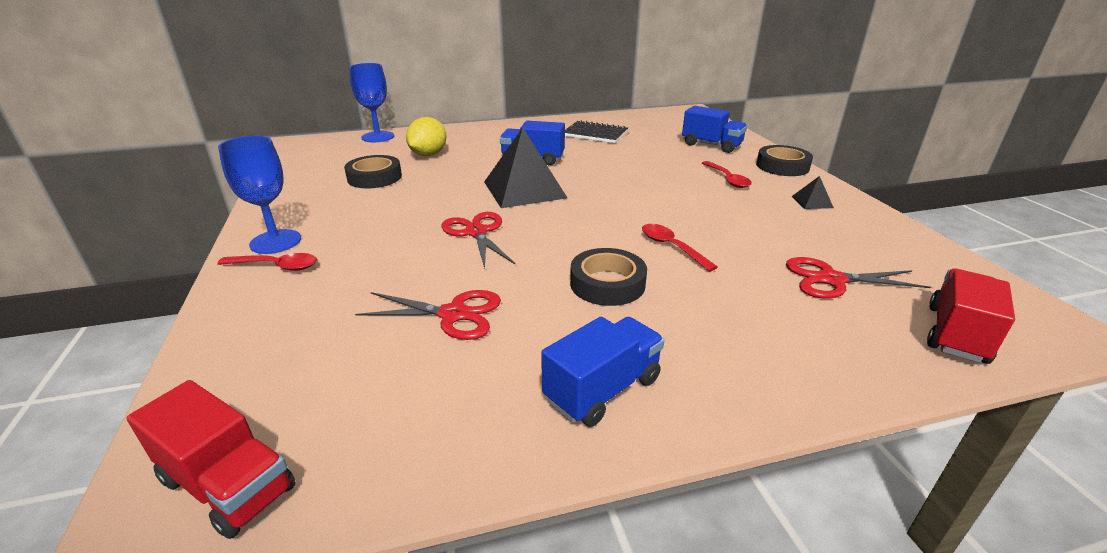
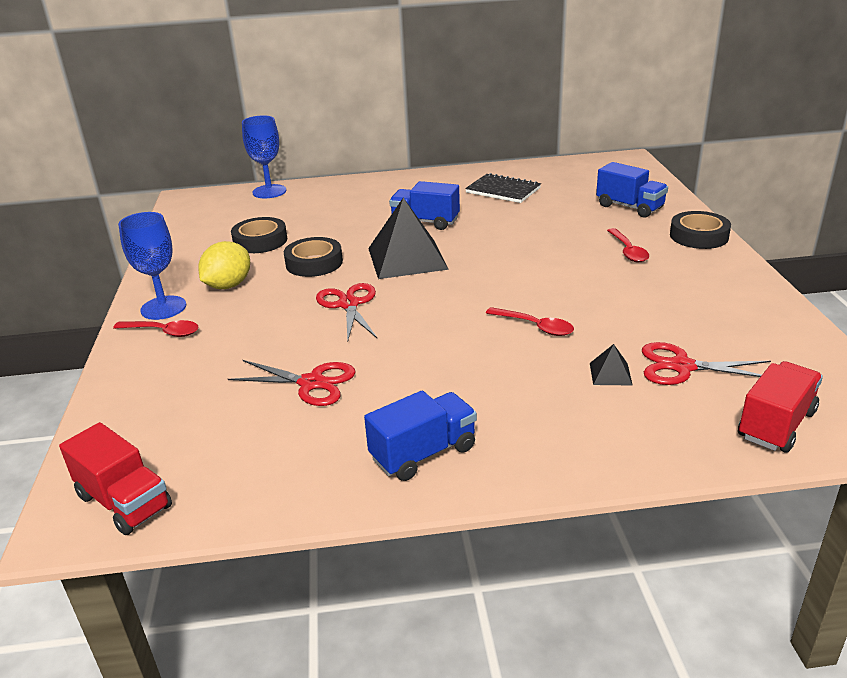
camera: 10 degrees right, 0 degrees up
(428, 154) = (318, 214): yellow lemon -> yellow lemon (228, 285)
(607, 284) = (459, 361): black tape -> black tape (314, 263)
(671, 247) = (535, 327): red spoon -> red spoon turned 150 degrees clockwise
(812, 202) = (709, 281): black pyramid -> black pyramid (610, 374)

